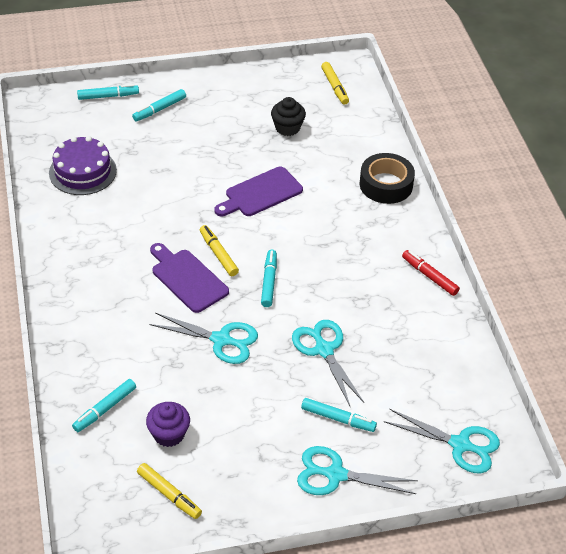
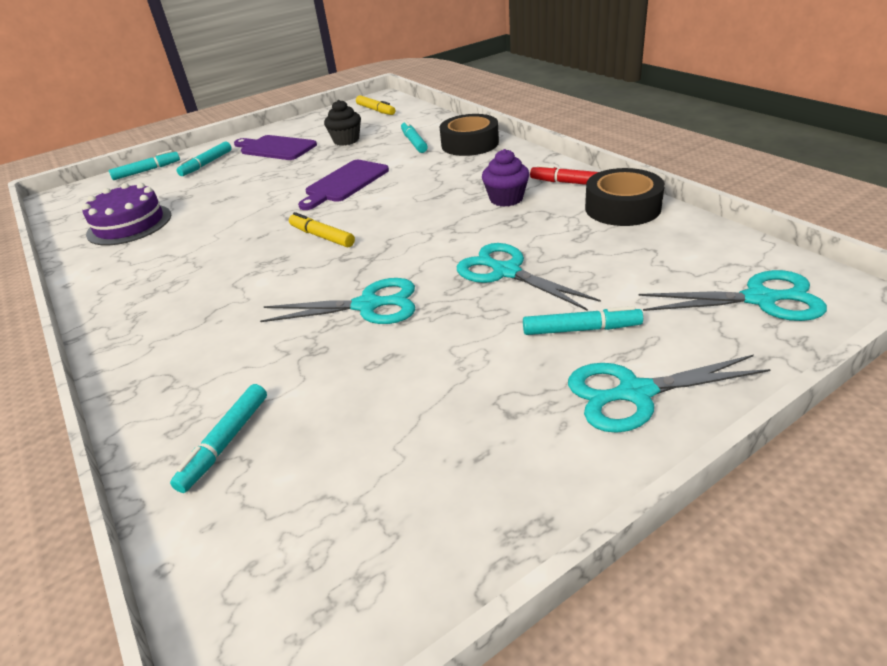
camera: 15 degrees left, 10 degrees down
(169, 434) = (346, 438): purple cupcake -> purple cupcake (506, 199)
(169, 494) = (389, 529): yellow marker -> none
(187, 278) = (293, 266): purple cutting board -> purple cutting board (275, 148)
(269, 282) = (396, 239): turquoise marker -> turquoise marker (414, 142)
(445, 323) = (622, 208): none -> black tape

